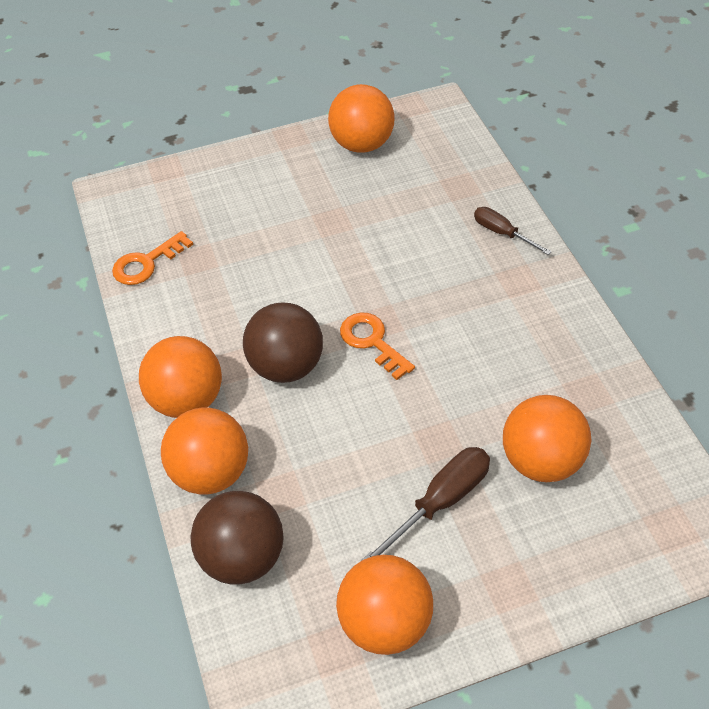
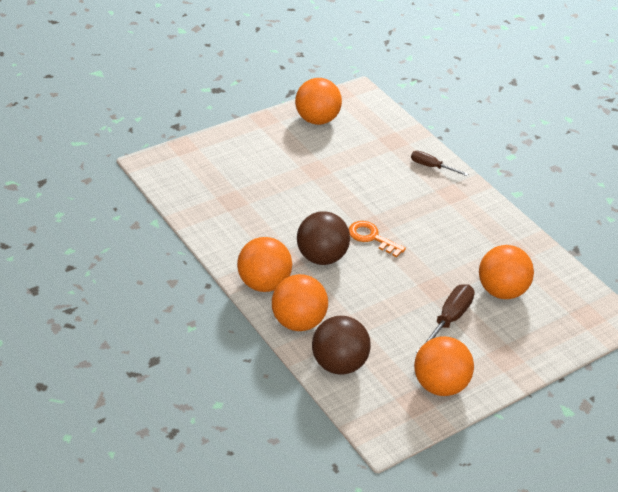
camera: 20 degrees left, 10 degrees down
(146, 263) = (197, 206): orange key -> none

